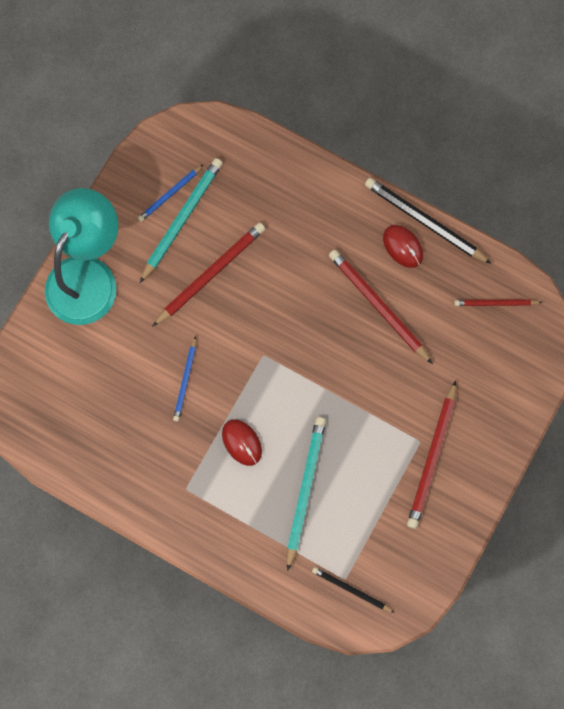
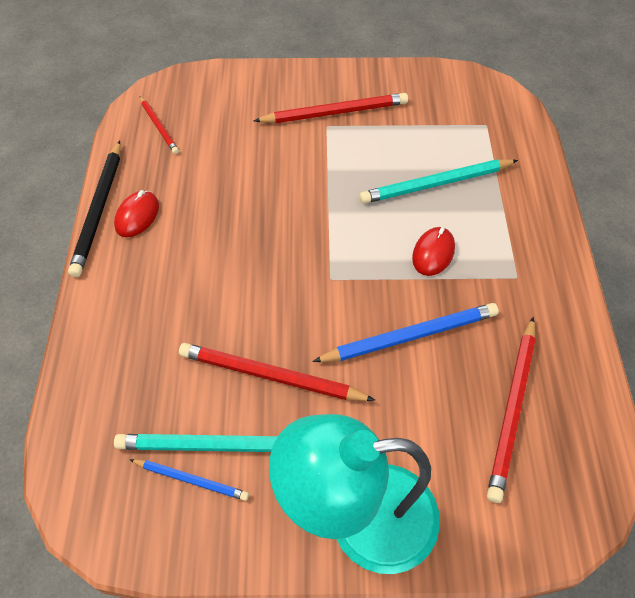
camera: 120 degrees left, 20 degrees down
(185, 380) = (409, 336): blue pencil -> blue pencil, size x1.73
(351, 590) = (491, 117): black pencil -> none
(378, 306) = (215, 208): red pencil -> red pencil (513, 409)

